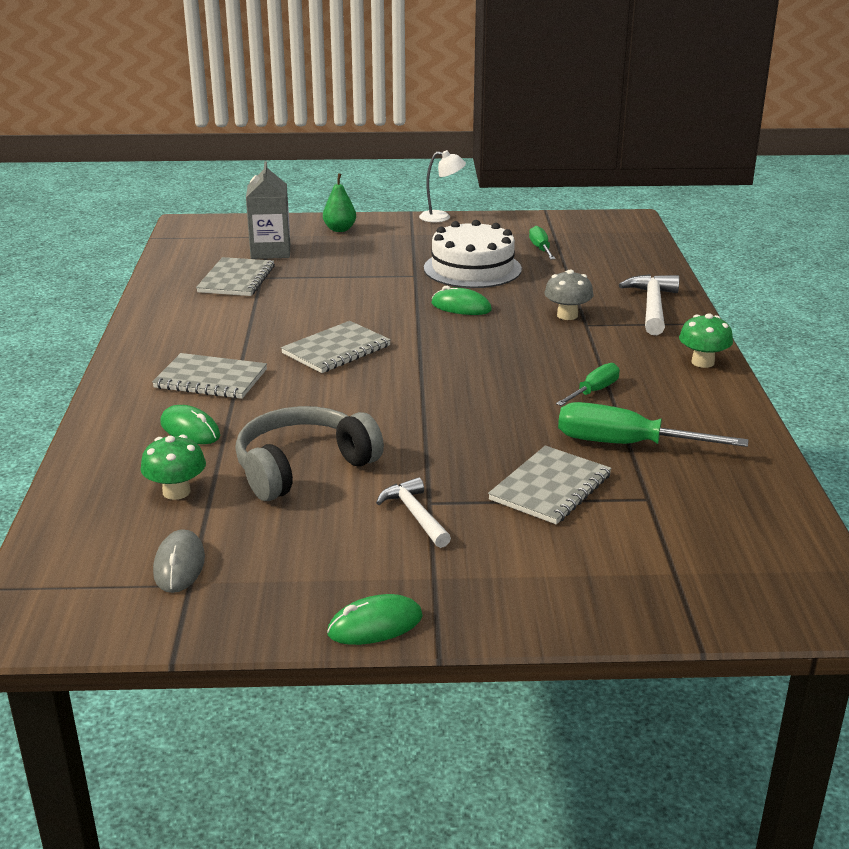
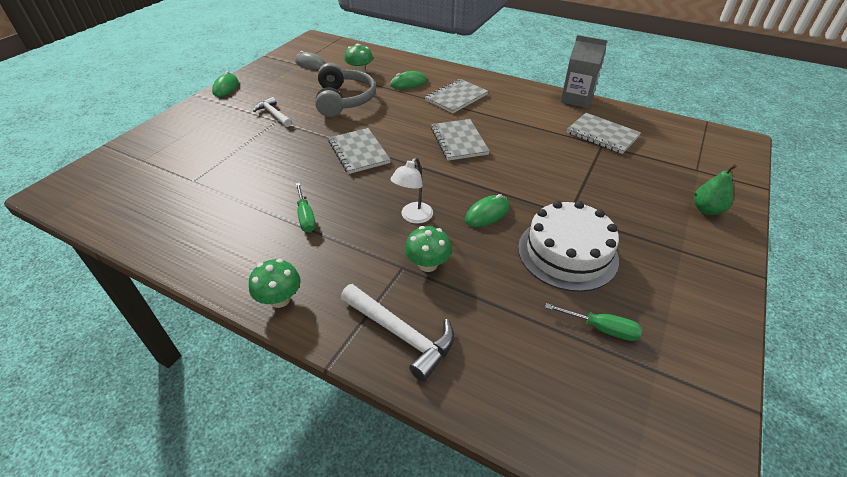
camera: 120 degrees right, 15 degrees up
(270, 251) = (657, 161): grey carton -> grey carton (576, 99)
(415, 515) = (273, 114): white hammer -> white hammer turned 135 degrees counterclockwise
(441, 217) = (735, 292): white lamp -> white lamp (413, 217)
(550, 487) = (241, 155): grey notebook -> grey notebook (359, 152)
(567, 315) = (428, 264): grey mushroom -> green mushroom
(626, 444) = (239, 199): green screwdriver -> none

